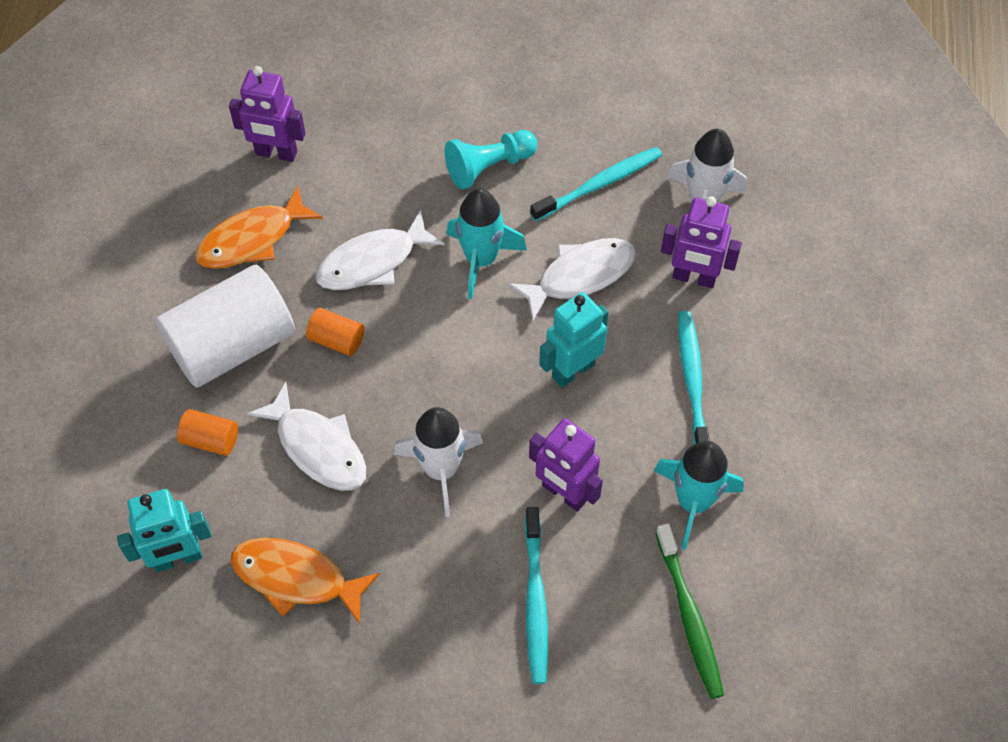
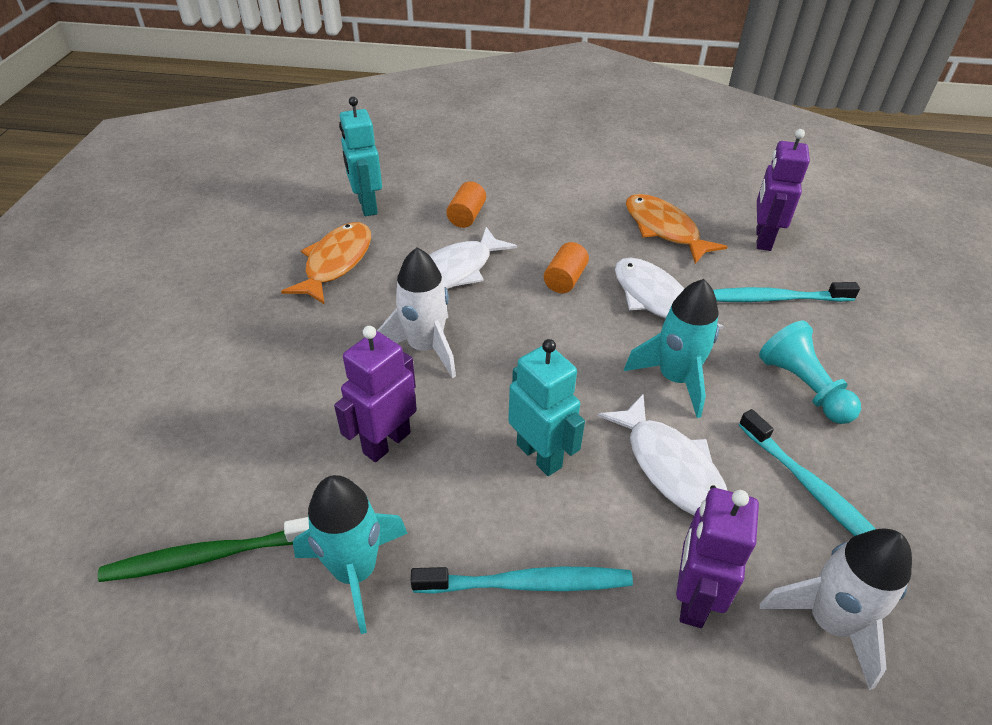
camera: 90 degrees right, 15 degrees down
(232, 345) = (555, 223): white cylinder -> none
(535, 602) = (270, 415): turquoise toothbrush -> turquoise toothbrush (771, 299)

